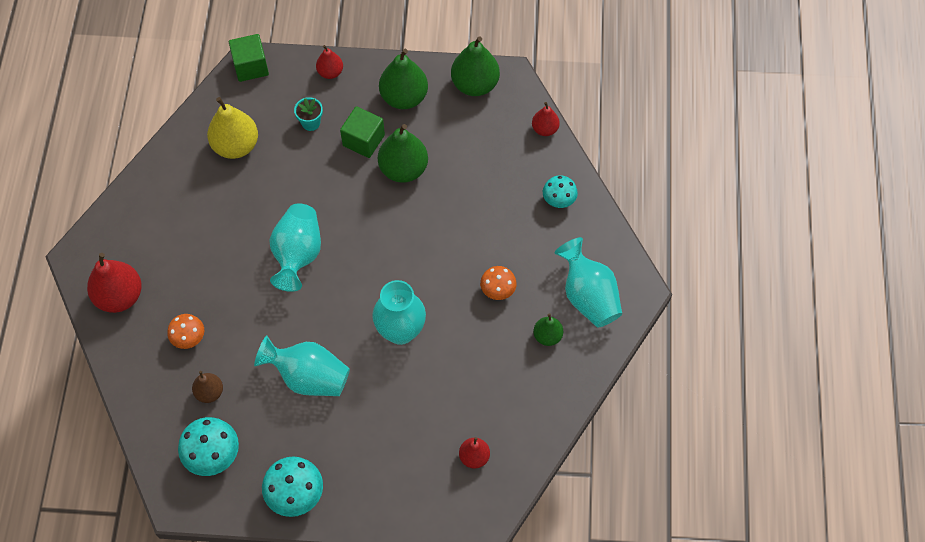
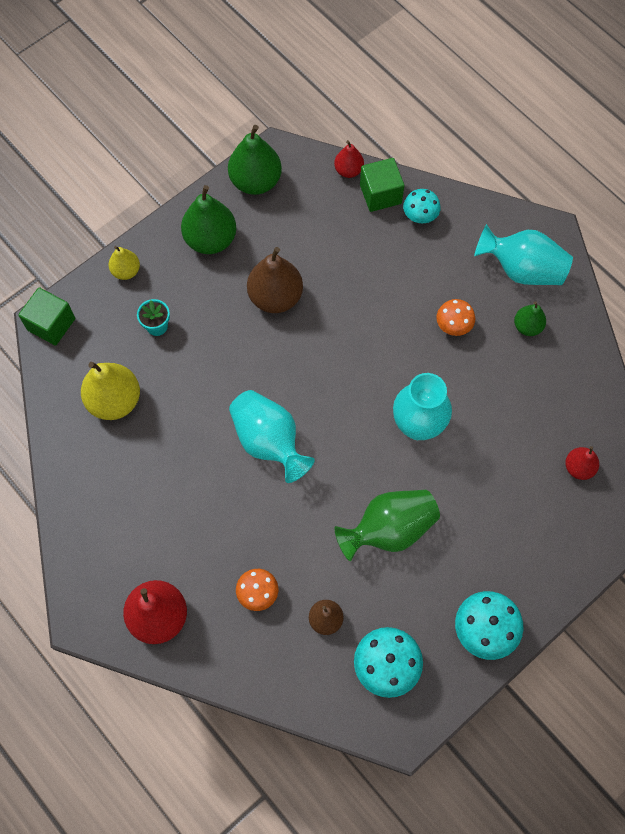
camera: 45 degrees left, 5 degrees up
(308, 377) = (389, 529): turquoise vase -> green vase
(330, 72) = (126, 271): red pear -> yellow pear
(363, 140) = (217, 302): green cube -> green cube (380, 194)
(403, 169) = (275, 297): green pear -> brown pear

